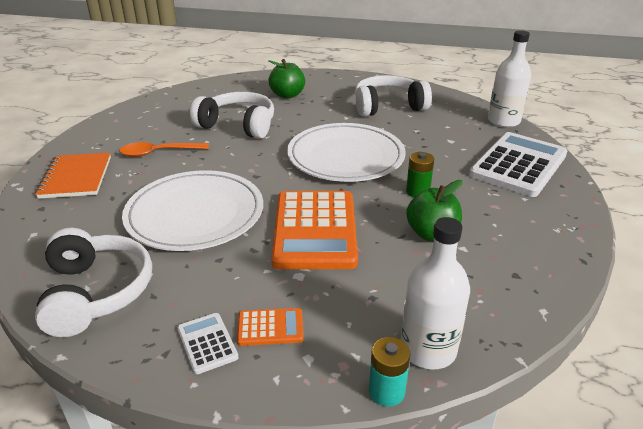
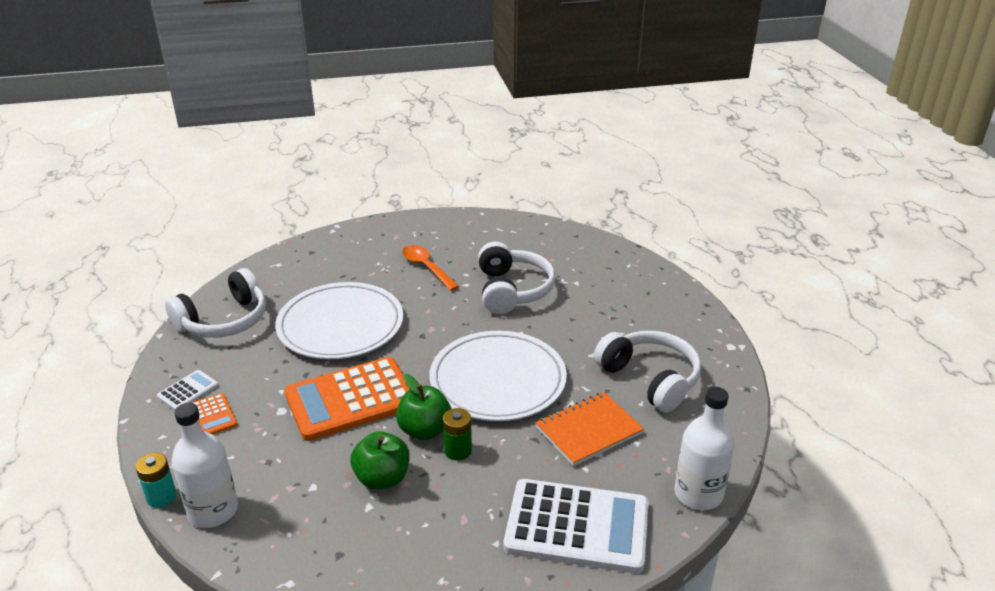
camera: 65 degrees right, 0 degrees up
(76, 177) = (361, 246): orange notebook -> orange notebook (588, 430)
(287, 95) = (611, 296): green apple -> green apple (425, 430)

